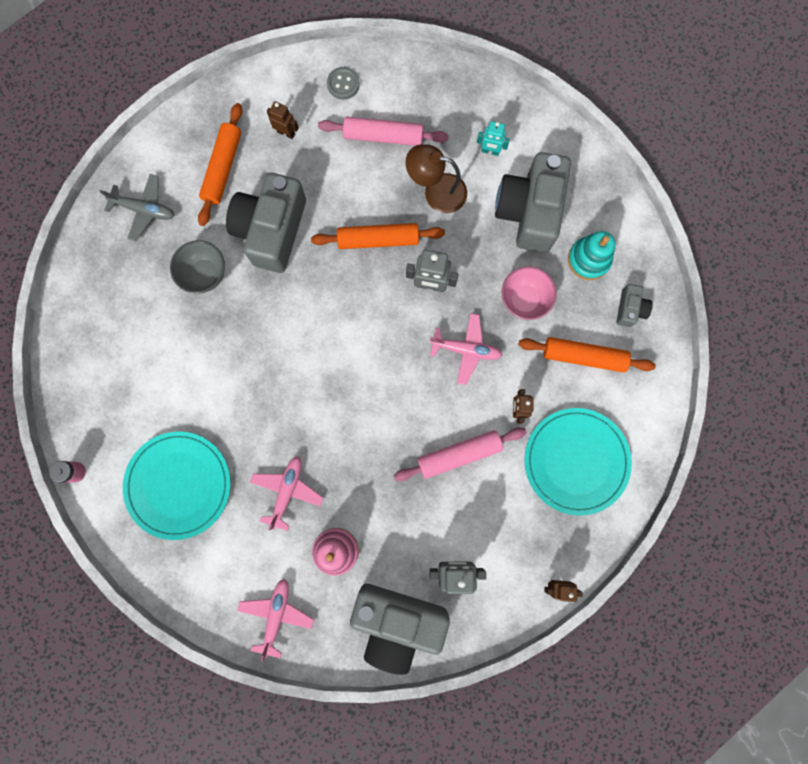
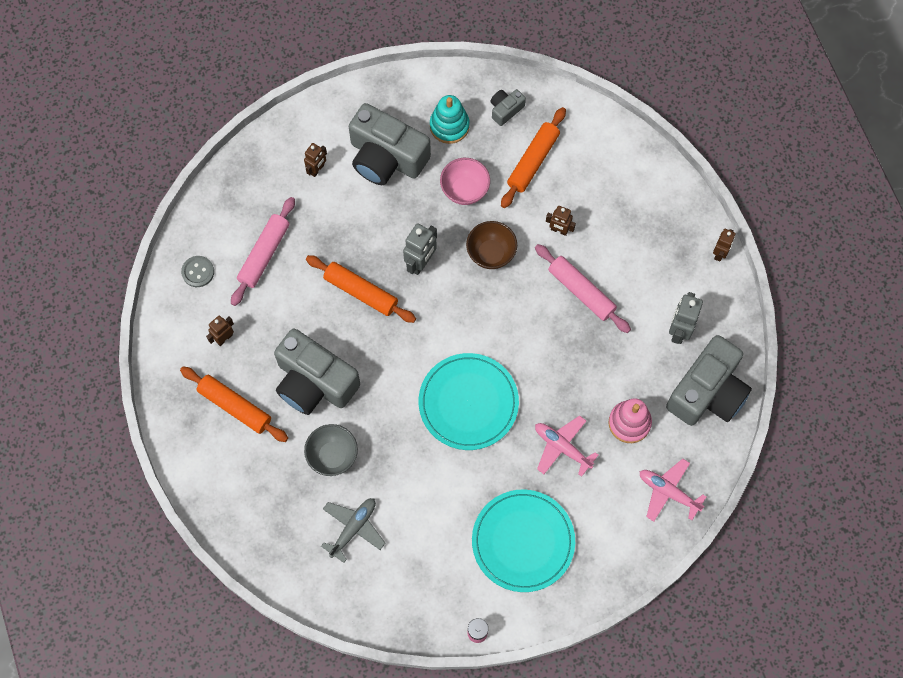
camera: 70 degrees left, 10 degrees down
(144, 209) = (246, 492): grey plane -> grey plane (353, 528)
(378, 239) = (361, 292): orange rolling pin -> orange rolling pin turned 75 degrees counterclockwise
(436, 191) = (336, 227): brown lamp -> none
(459, 454) = (581, 291): pink rolling pin -> pink rolling pin turned 45 degrees counterclockwise
(466, 349) = (491, 253): pink plane -> brown bowl
(490, 151) = (317, 169): turquoise robot -> brown robot
(576, 461) = (620, 200): turquoise plate -> turquoise plate (468, 403)
(630, 309) = (505, 110): grey camera -> grey camera turned 75 degrees counterclockwise

